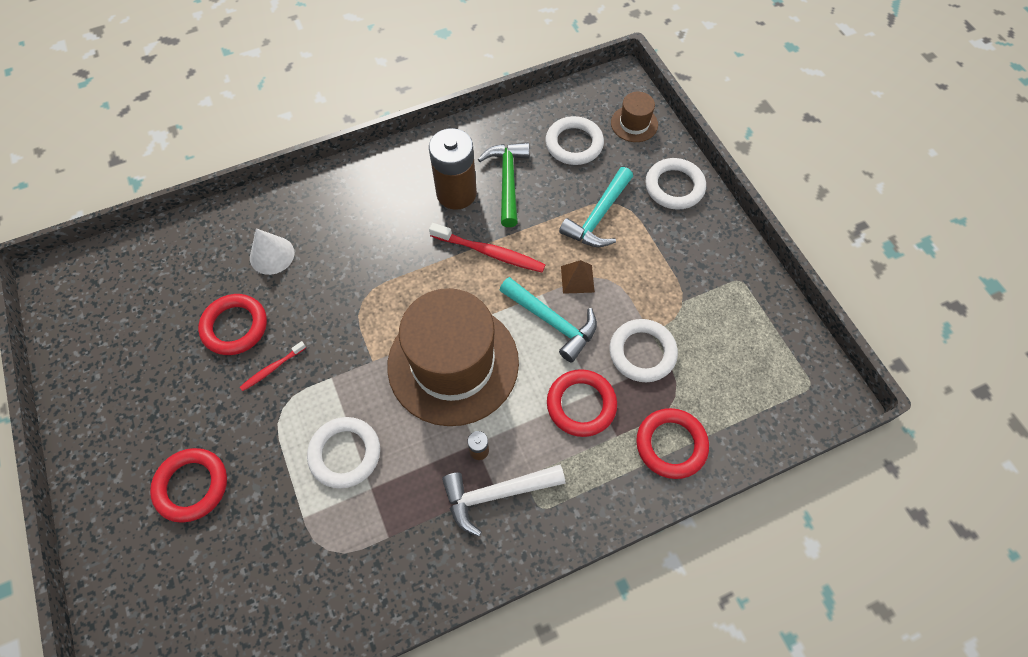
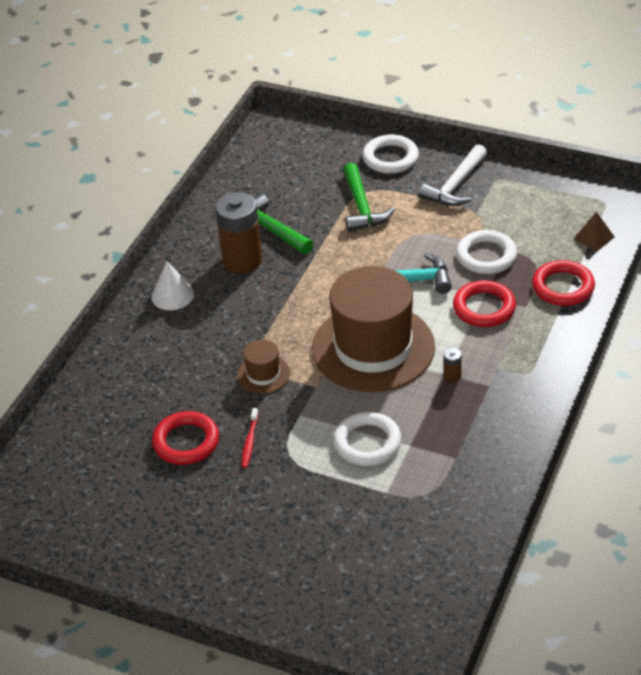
camera: 40 degrees left, 20 degrees down
(192, 486) = (286, 538): red ring -> none
(272, 255) = (152, 386): white cone -> white cone (172, 295)
(490, 253) = (314, 275): red toothbrush -> none
(496, 494) = (492, 387): white hammer -> white hammer (455, 186)
(574, 144) = (288, 178): white ring -> none
(577, 279) = (394, 248): brown pyramid -> brown pyramid (594, 237)
(598, 217) = (362, 207): turquoise hammer -> green hammer
(634, 124) = (315, 141): brown hat -> brown hat (263, 374)

